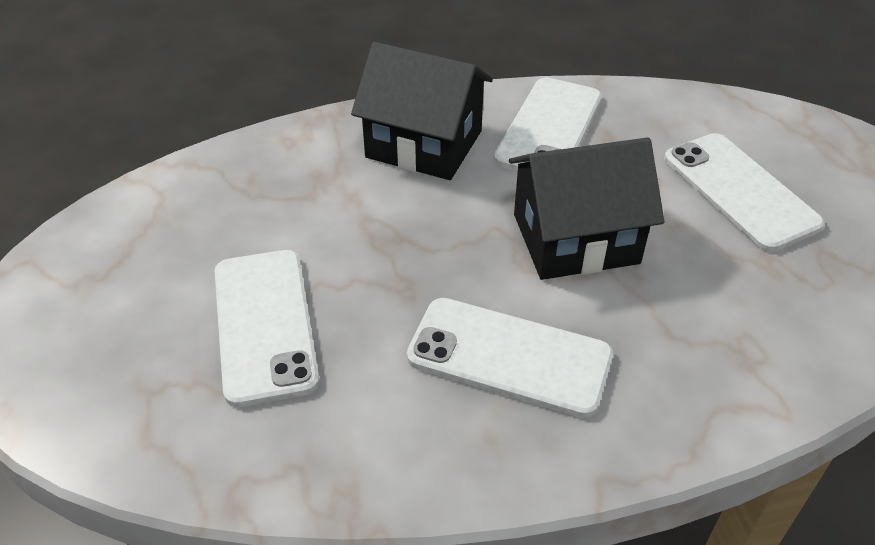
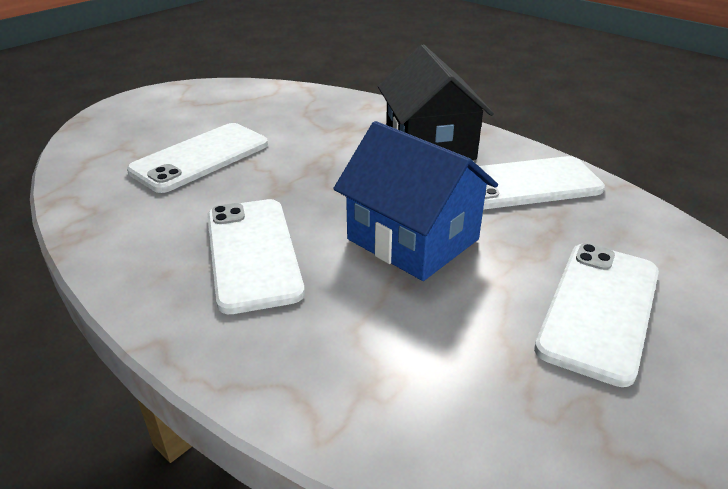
camera: 55 degrees right, 10 degrees down
(575, 238) = (412, 239): black house -> blue house

